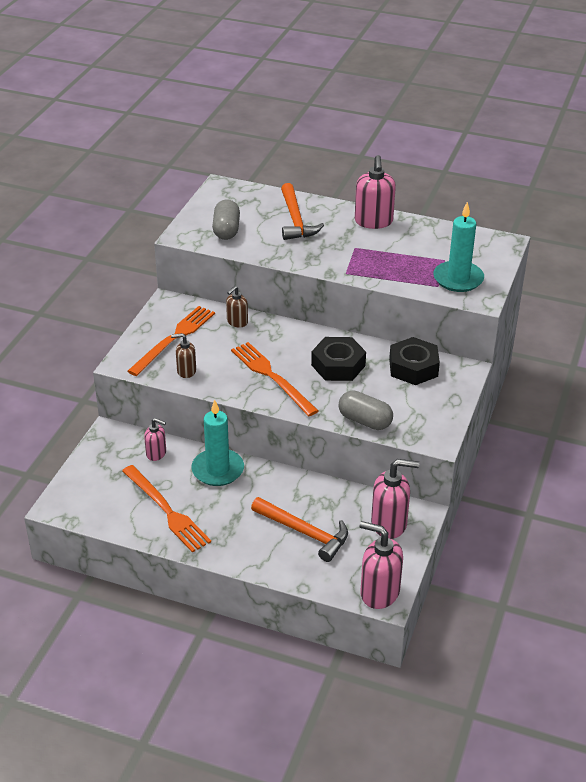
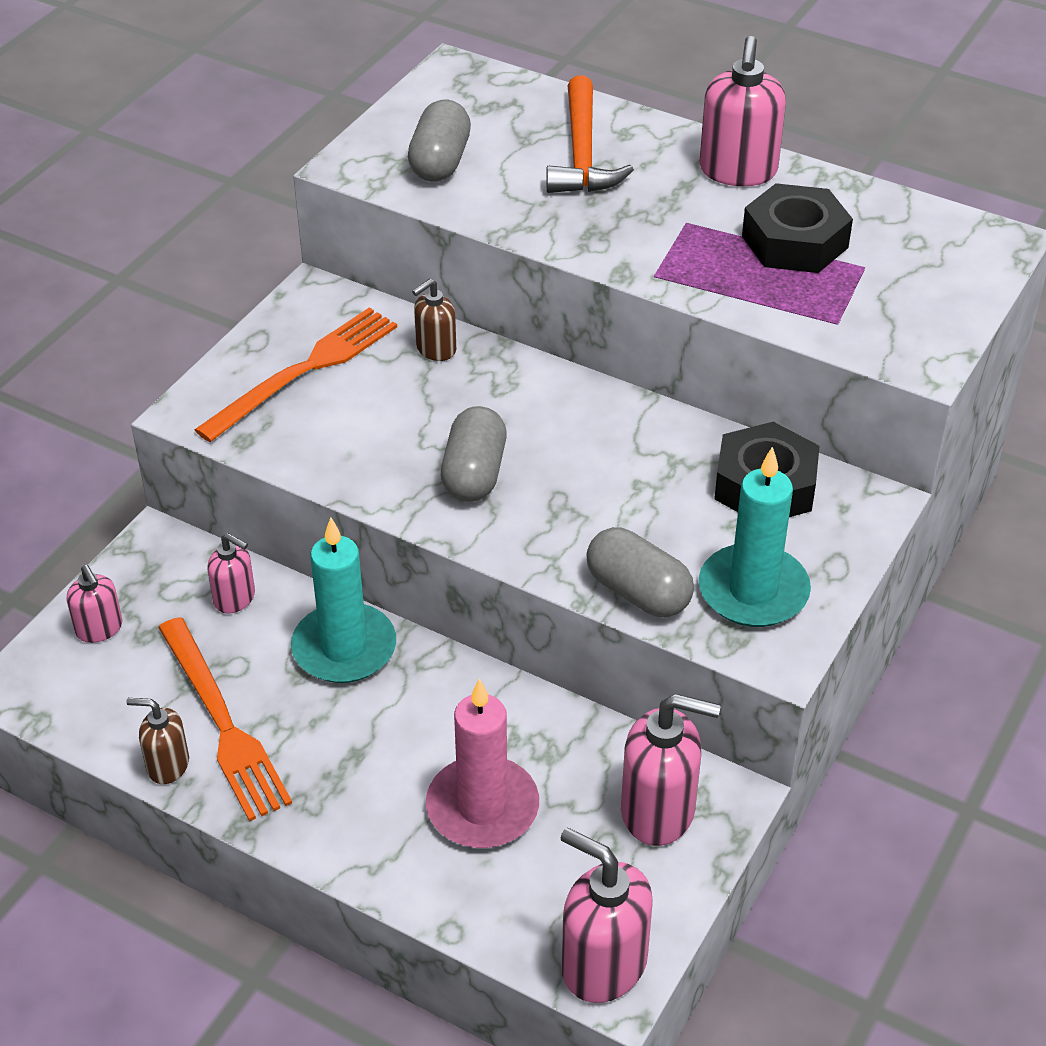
camera: 10 degrees right, 5 degrees up
(91, 475) = (99, 629): none -> pink soap dispenser
(186, 371) = (309, 442): brown soap dispenser -> brown soap dispenser (167, 765)
(272, 377) = (474, 474): orange fork -> grey capsule
(304, 532) = (482, 807): orange hammer -> pink candle
(338, 365) = (613, 464): black nut -> black nut (794, 242)
(458, 279) = (883, 311): turquoise candle -> turquoise candle (753, 591)

